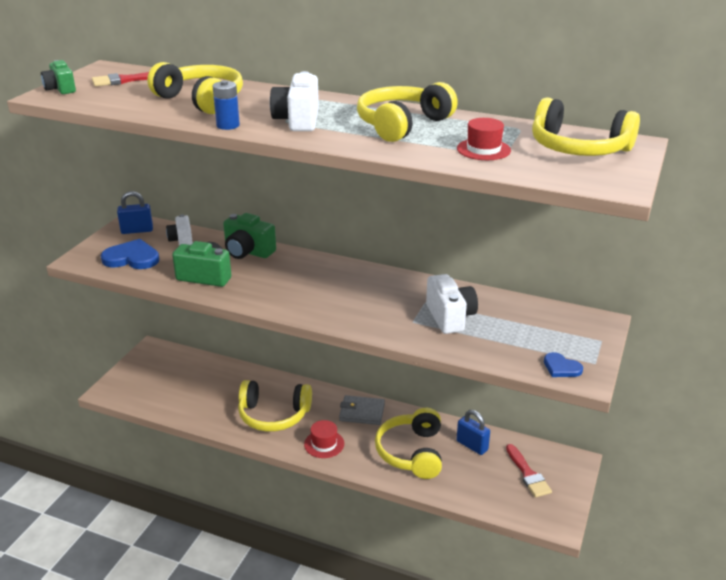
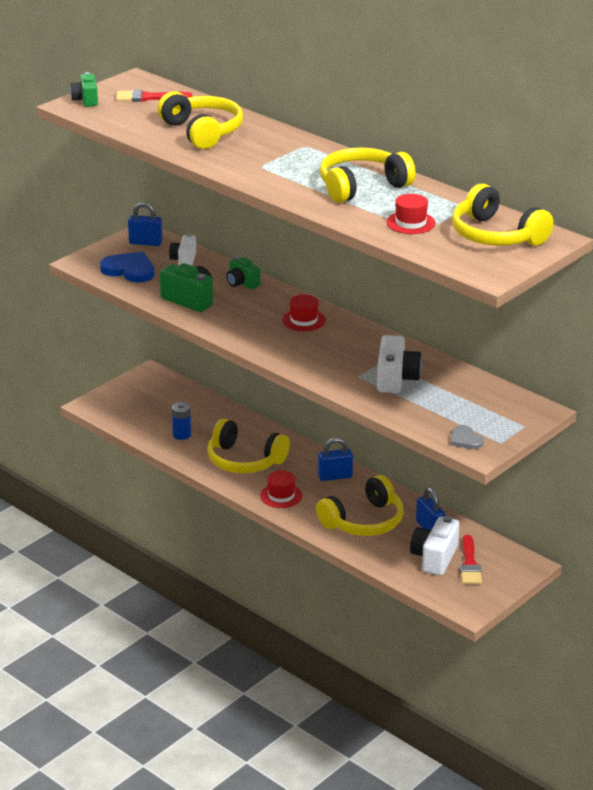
camera: 20 degrees right, 0 degrees up
(228, 125) = (209, 163): blue battery -> blue battery (182, 435)
(248, 252) = (242, 283): green camera -> green camera, size x0.65
(298, 121) = (273, 168): white camera -> white camera (434, 558)
(326, 276) = (304, 320): none -> red hat
(362, 412) = (335, 476): grey wallet -> blue padlock
(411, 452) = (364, 521): yellow headphones -> yellow headphones turned 150 degrees counterclockwise
(561, 367) = (465, 439): blue heart -> grey heart

